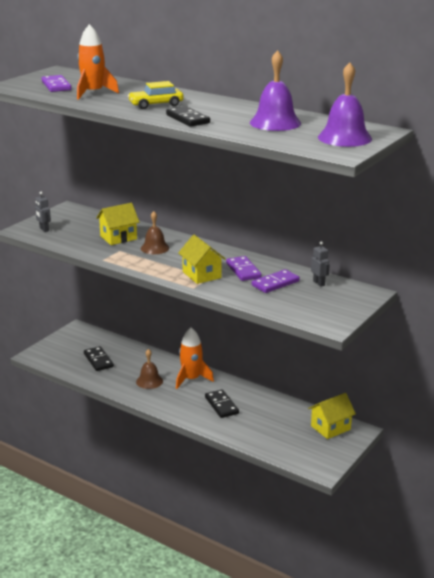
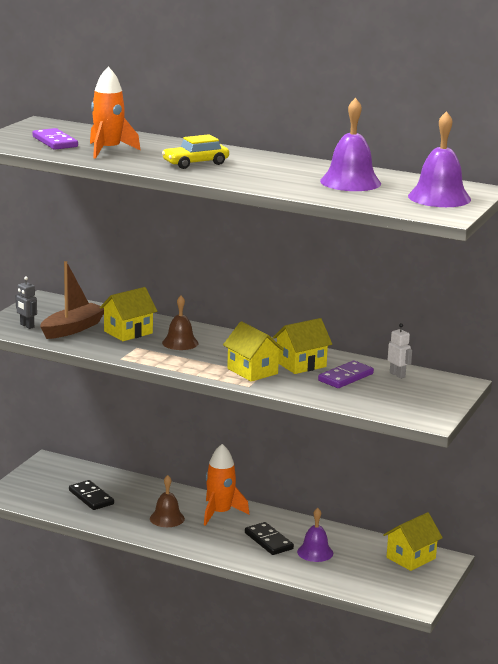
camera: 10 degrees left, 5 degrees down
(77, 233) = (73, 329): none -> brown boat
(188, 119) = (245, 179): black domino -> none
(243, 270) = (301, 364): purple domino -> yellow house
(255, 417) = (315, 552): none -> purple bell
(319, 283) = (397, 375): grey robot -> white robot

